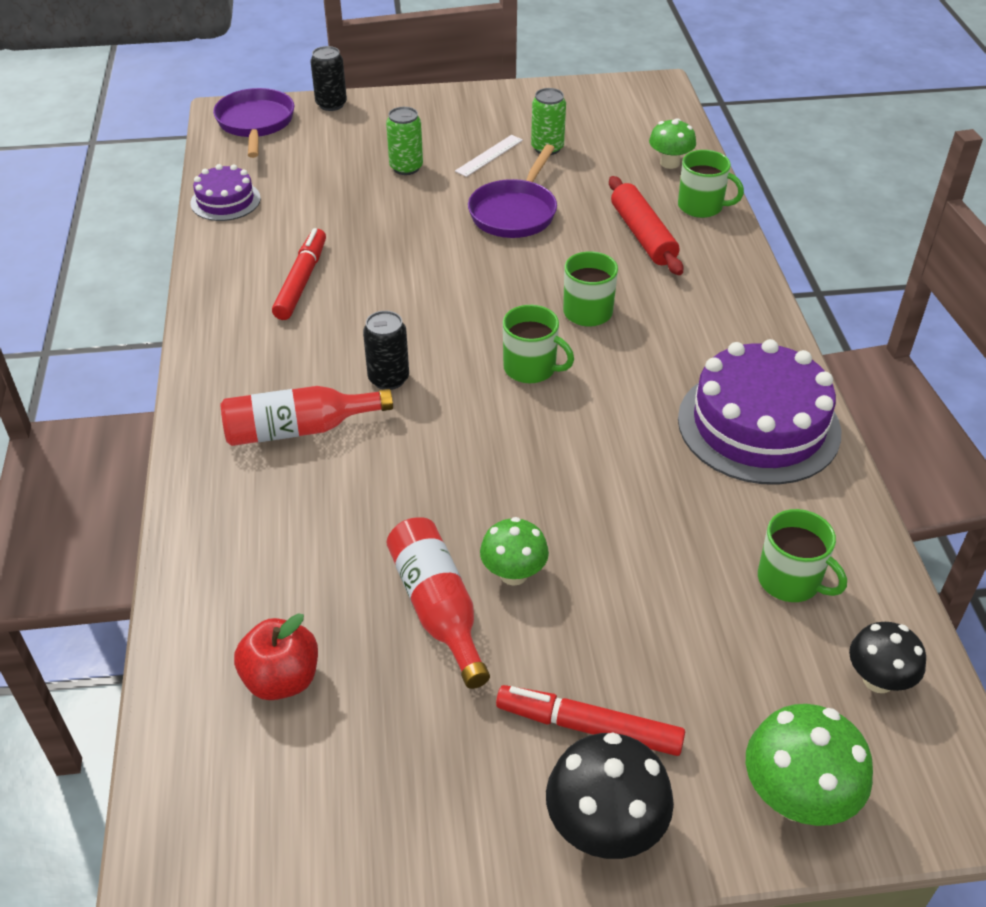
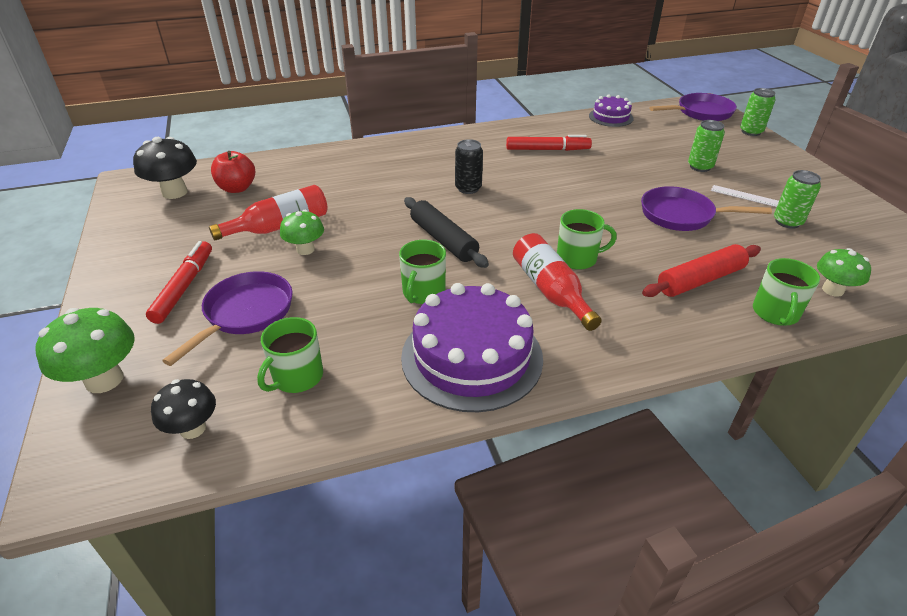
camera: 80 degrees right, 5 degrees down
(298, 429) = (415, 167): red bottle -> red bottle (551, 291)
(331, 104) = (751, 132): black can -> green can
(521, 421) = (443, 240): none -> black rolling pin
(531, 368) = (499, 239): green mug -> green mug (423, 293)
(604, 828) = (113, 297): black mushroom -> black mushroom (175, 192)
(663, 641) = (245, 313): none -> purple pan

